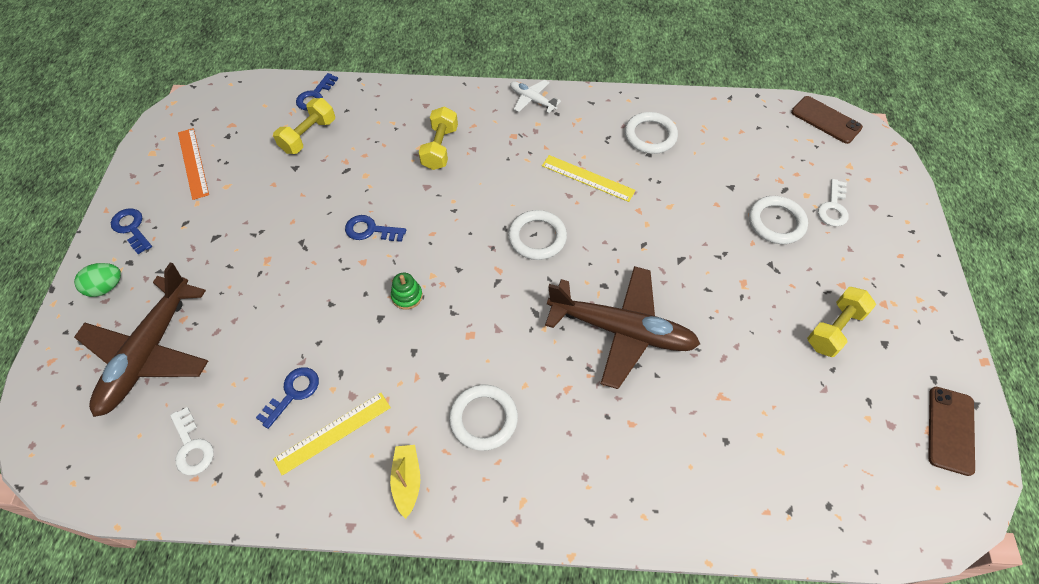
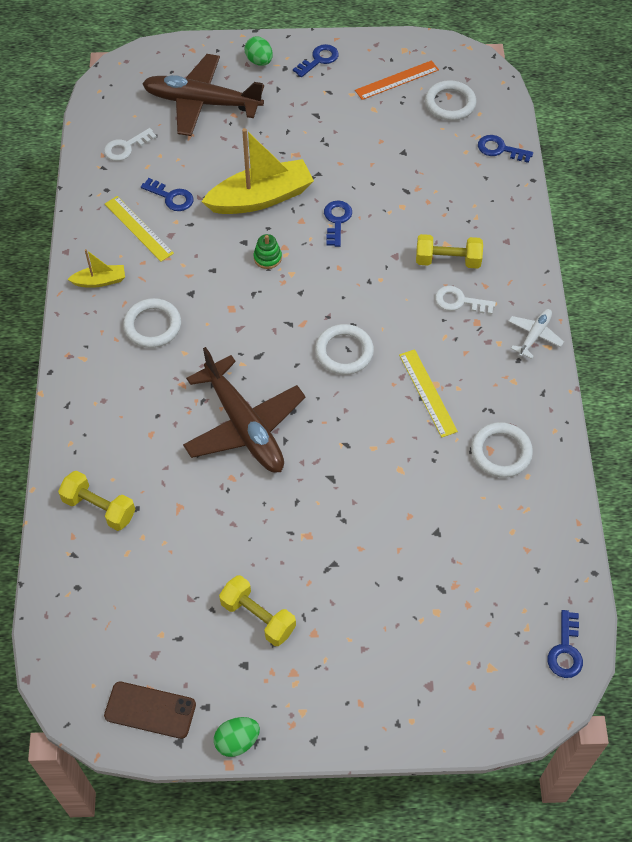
camera: 85 degrees right, 0 degrees up
(308, 136) = (445, 154): yellow dumbbell -> yellow dumbbell (99, 508)
(320, 298) = (260, 198): none -> yellow boat
(588, 178) = (427, 392): yellow ruler -> yellow ruler turned 45 degrees counterclockwise
(621, 330) = (244, 425): brown plane -> brown plane turned 45 degrees counterclockwise
(776, 222) = (391, 575): white ring -> white ring (450, 103)
(826, 120) = (565, 650): brown phone -> blue key
(833, 207) = (421, 639): white key -> white key (459, 301)
(960, 353) = (237, 741): none -> green egg

